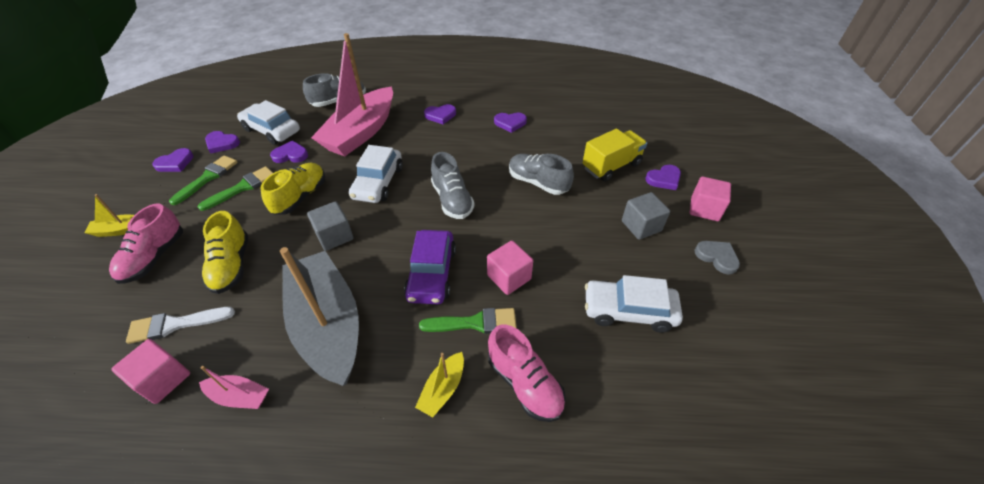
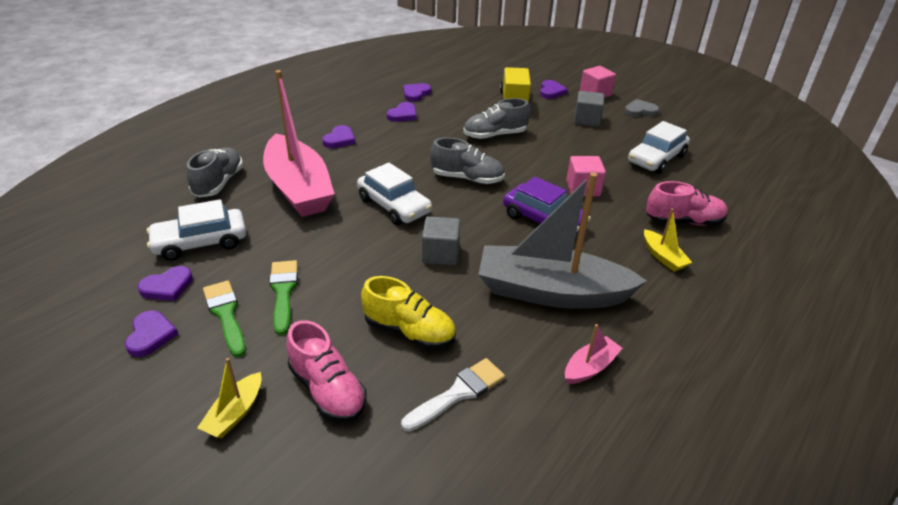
camera: 55 degrees left, 10 degrees down
(163, 379) = (528, 416): pink cube -> none
(175, 324) = (458, 393): white brush -> white brush turned 150 degrees counterclockwise
(290, 155) = (270, 243): purple heart -> purple heart (416, 94)
(300, 197) = (354, 257): yellow shoe -> none
(475, 323) = (614, 220): green brush -> none

